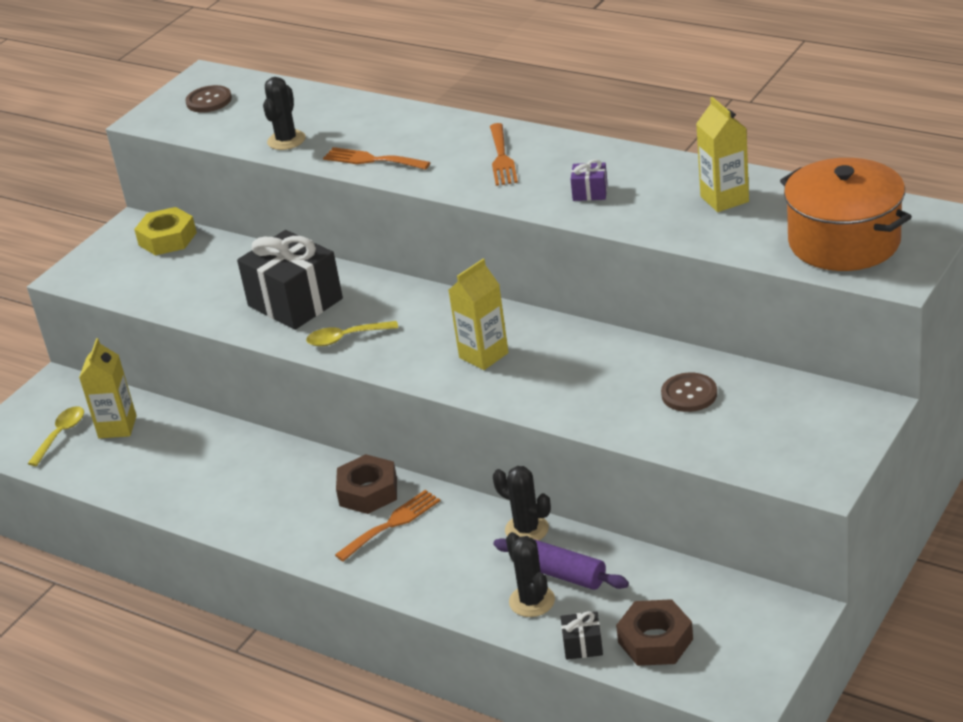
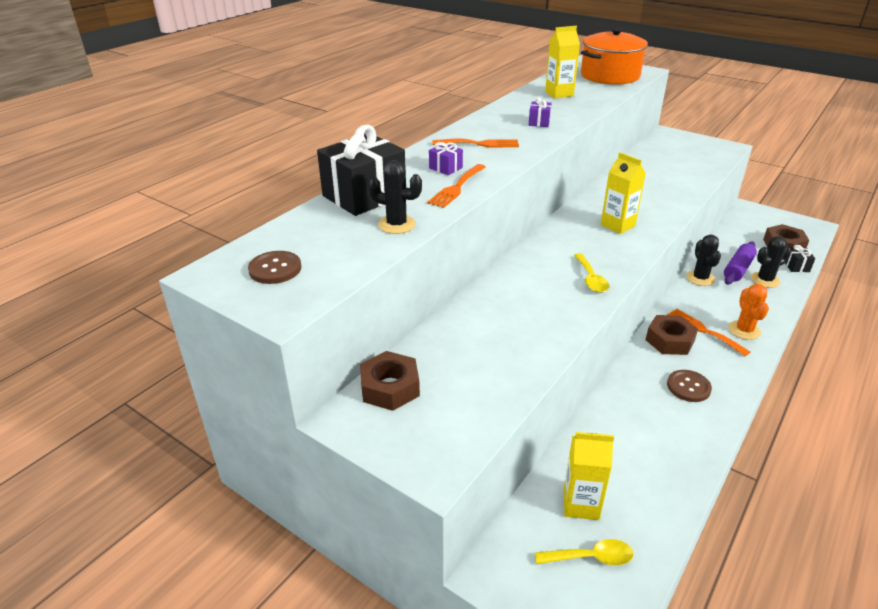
camera: 90 degrees left, 0 degrees up
(61, 434) = (590, 557): yellow spoon -> yellow spoon turned 150 degrees clockwise
(167, 239) = (390, 387): yellow nut -> brown nut
(295, 302) = (533, 303): black gift -> black gift (364, 196)
(394, 563) = (744, 330): none -> orange cactus
(424, 146) = (445, 168): none -> purple gift
(527, 529) = (700, 278): black cactus -> black cactus turned 45 degrees counterclockwise
(689, 394) = (658, 169): brown button -> brown button (688, 387)

